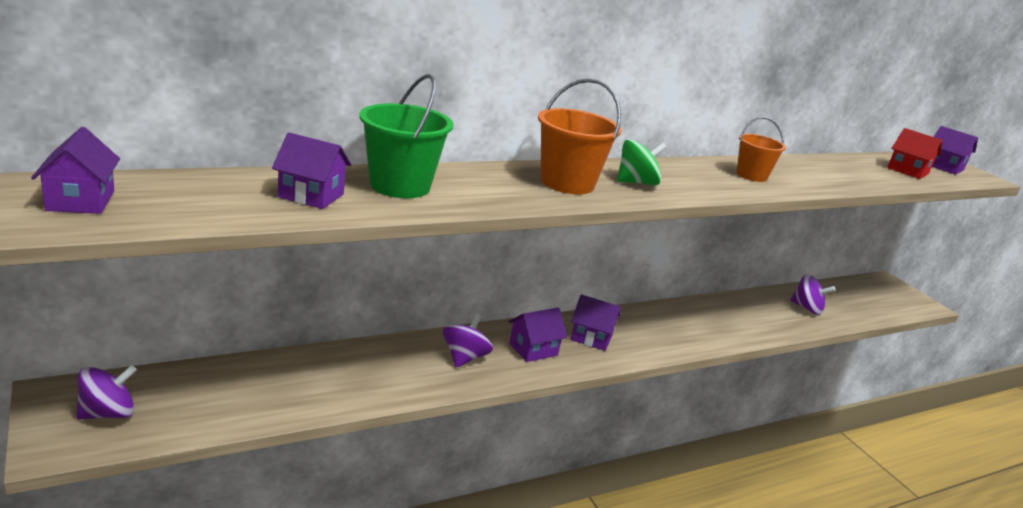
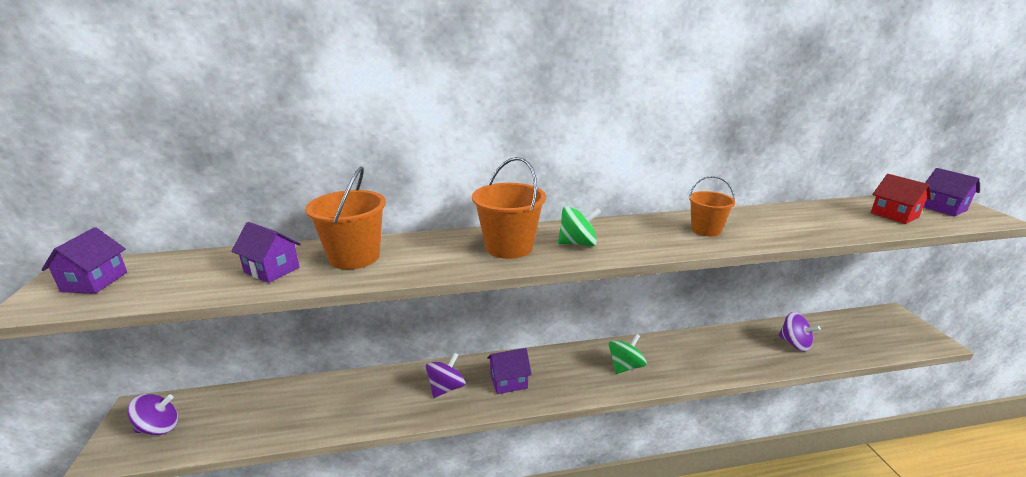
camera: 20 degrees right, 0 degrees up
(400, 186) = (354, 257): green bucket -> orange bucket
(591, 337) = (566, 371): purple house -> none
(652, 332) = (625, 366): none -> green spinning top

